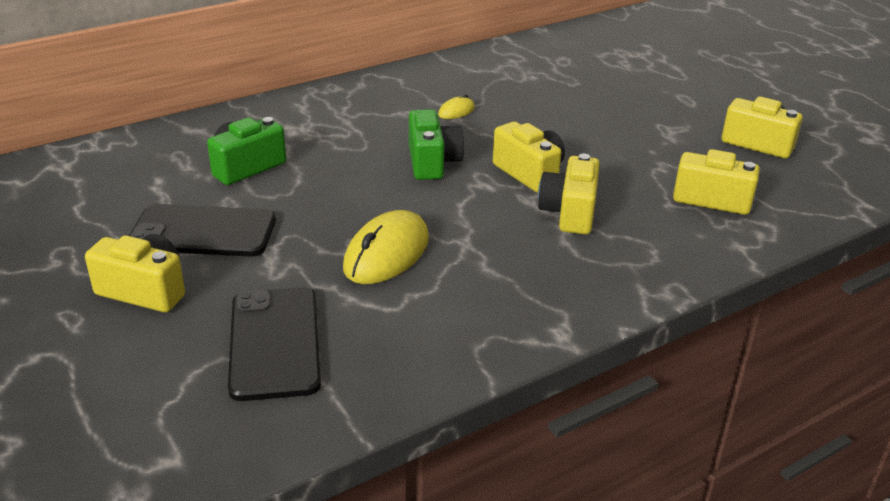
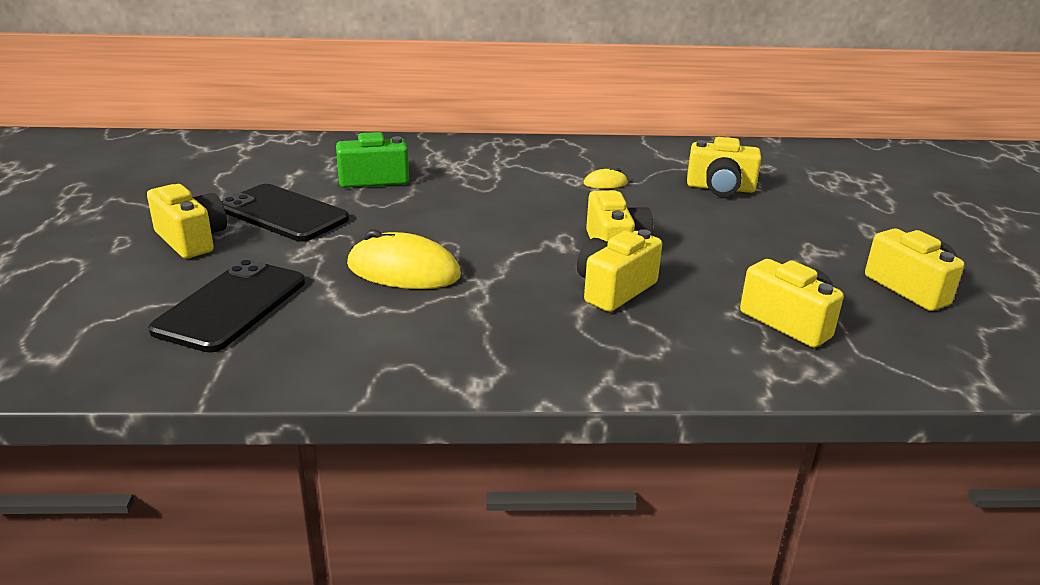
camera: 30 degrees right, 5 degrees down
(386, 253) = (403, 271): yellow mouse -> yellow mouse turned 45 degrees clockwise
(432, 162) = (533, 215): green camera -> none
(550, 90) = (720, 188): none -> yellow camera

